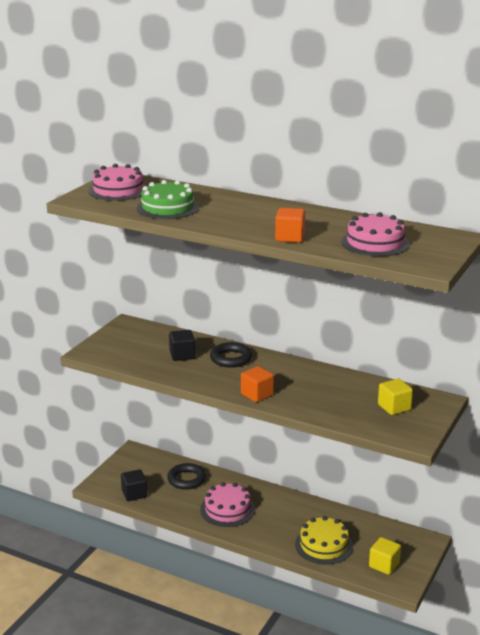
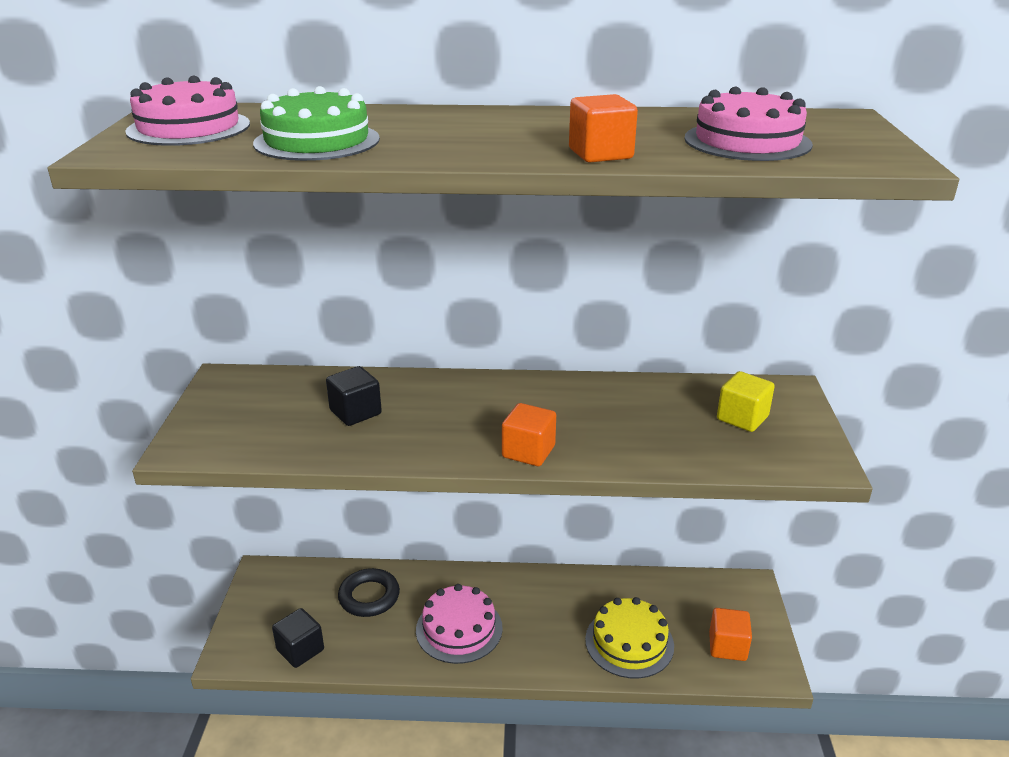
camera: 25 degrees left, 5 degrees up
(231, 358) = (438, 399): black ring -> none
(384, 565) = (727, 646): yellow cube -> orange cube

